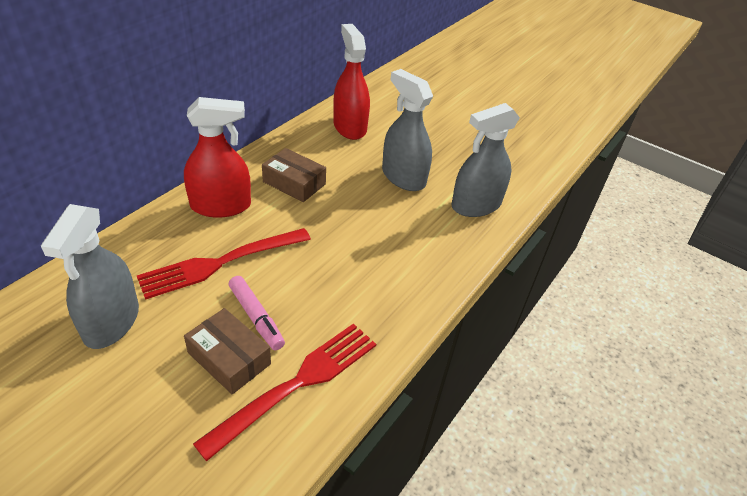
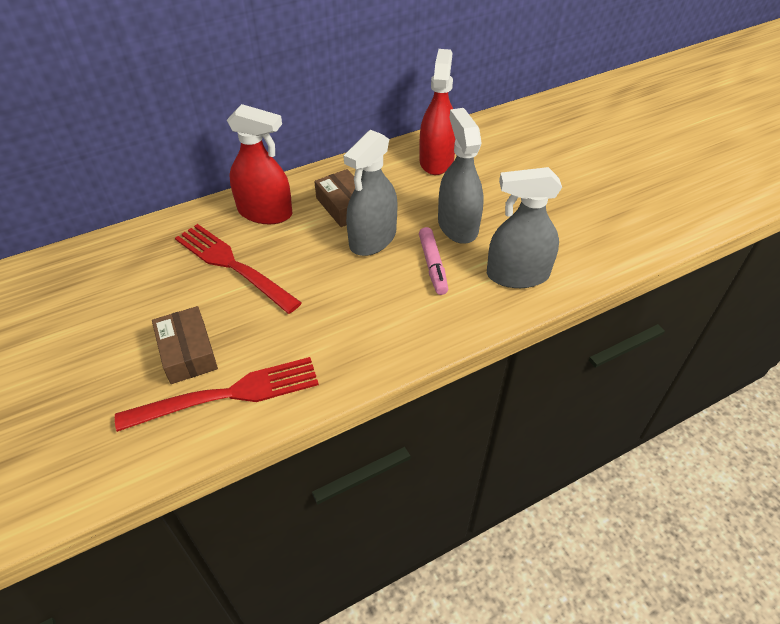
camera: 30 degrees right, 5 degrees up
(111, 322) = (119, 291): grey spray bottle -> grey spray bottle (373, 239)
(221, 263) = (233, 265): red fork -> red fork turned 45 degrees clockwise
(256, 317) = (231, 324): pink marker -> pink marker (432, 265)

